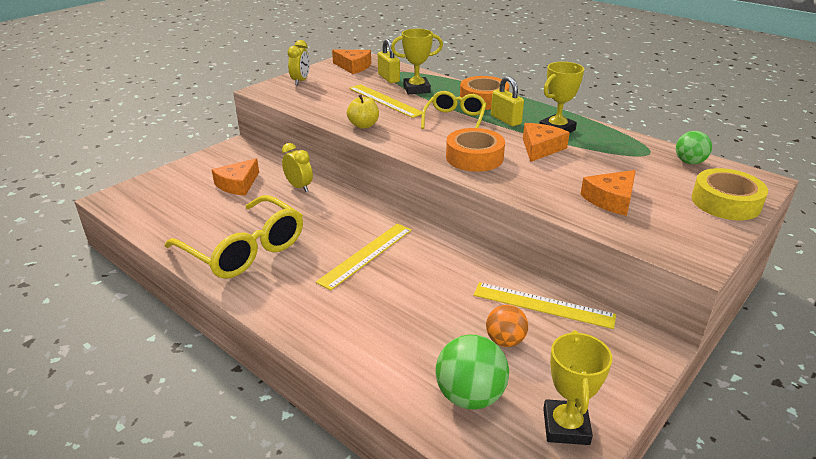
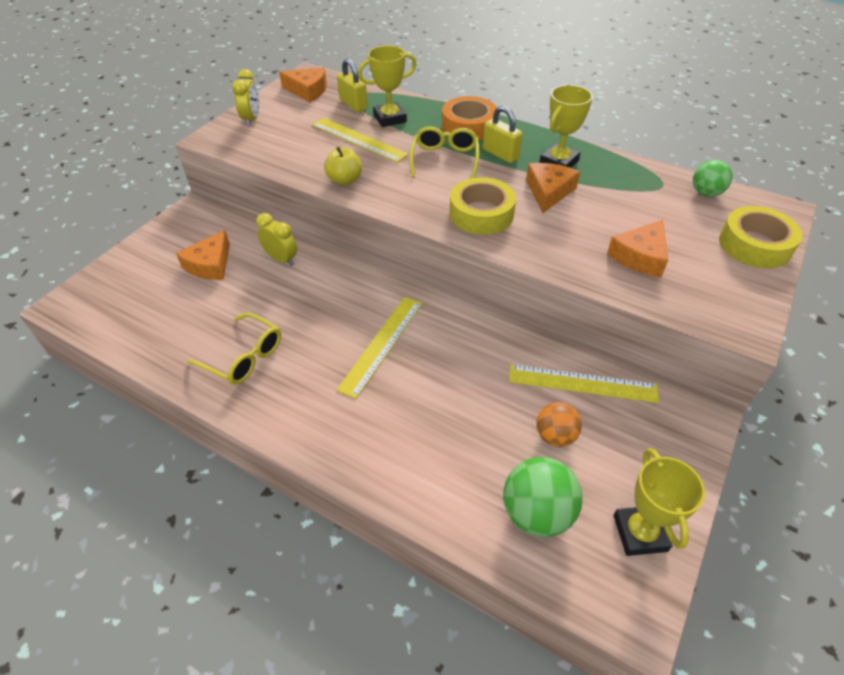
camera: 10 degrees left, 15 degrees up
(244, 250) = (244, 357): yellow glasses -> yellow glasses, size x0.61
(474, 157) = (481, 214): orange tape -> yellow tape

